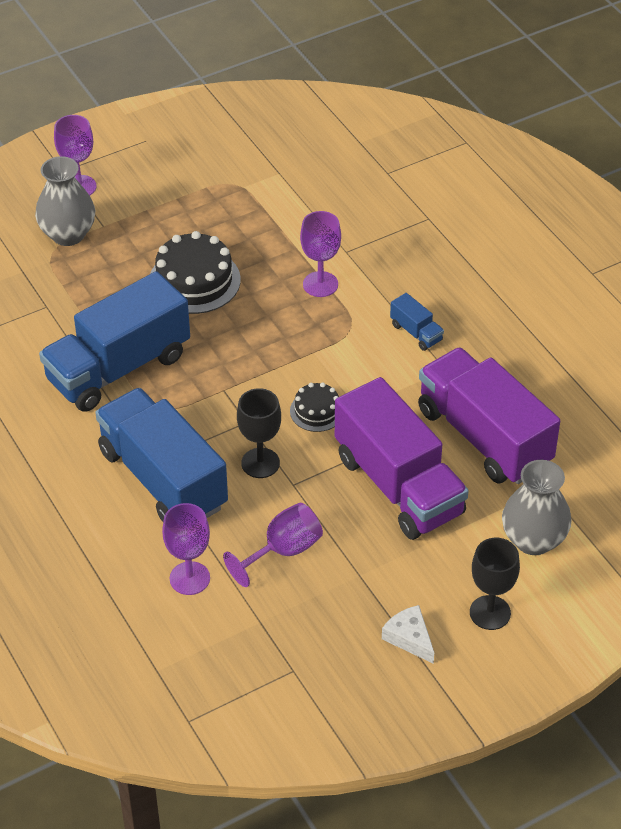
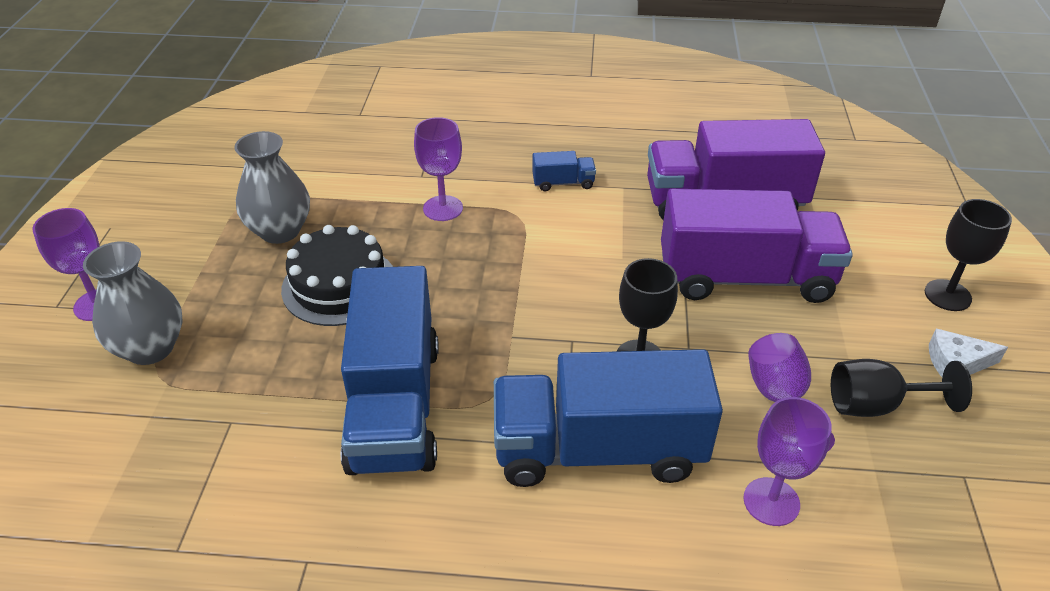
camera: 55 degrees left, 5 degrees down
(317, 411) = (602, 285): black cake -> none
(323, 604) = (876, 405): none -> black goblet
(533, 540) = (869, 231): grey vase -> grey vase (280, 231)

